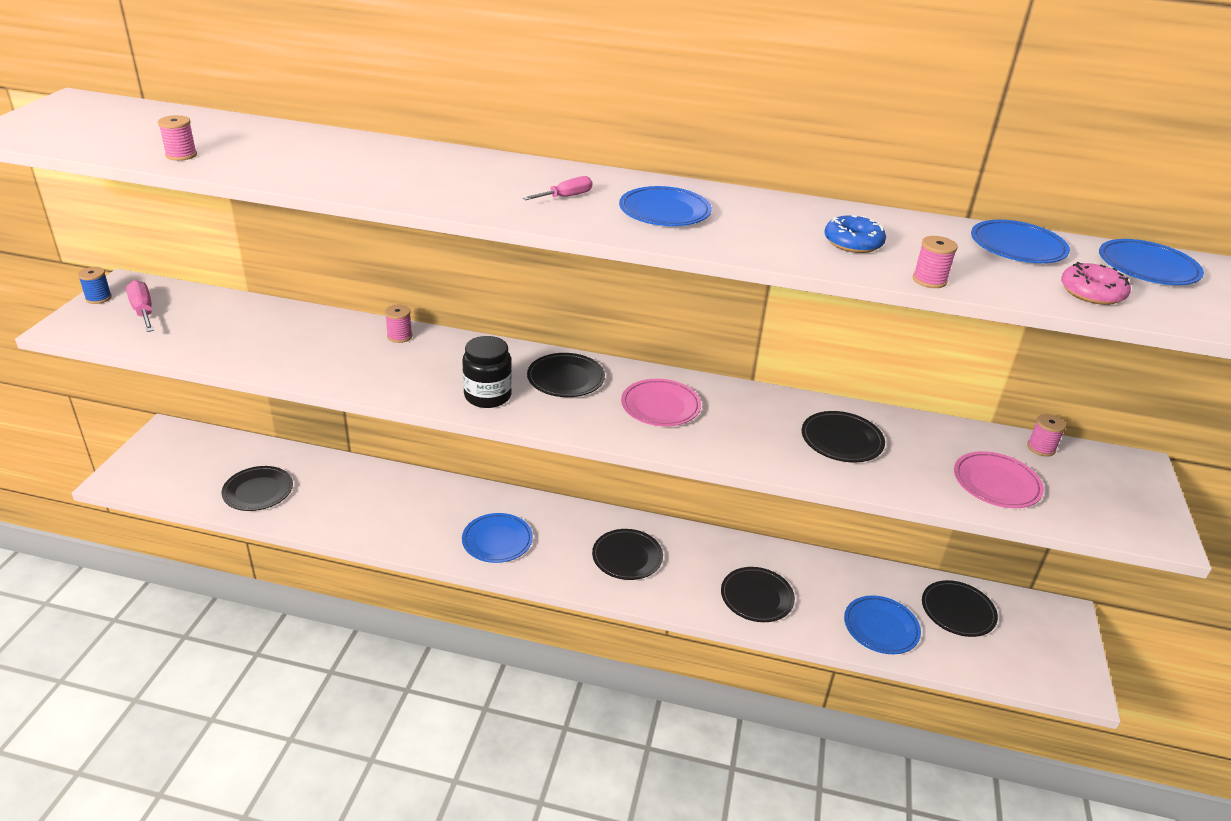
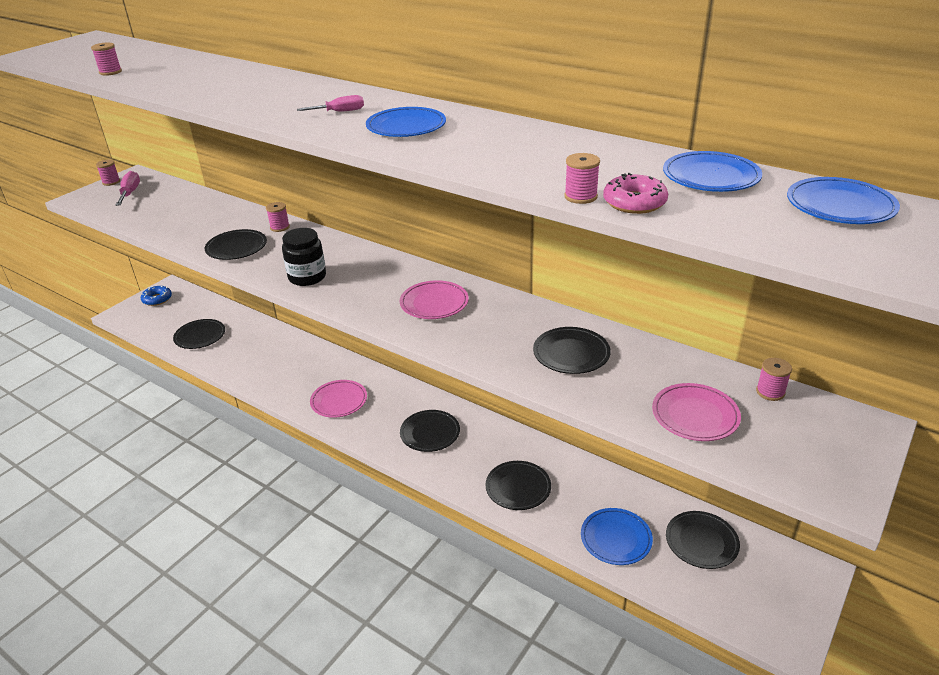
camera: 25 degrees right, 0 degrees up
(98, 298) = (111, 182): blue spool -> pink spool
(497, 541) = (339, 401): blue plate -> pink plate
(565, 379) = (376, 272): black plate -> black plate (236, 248)
(853, 242) = (545, 161): blue donut -> blue donut (157, 299)
(1092, 292) = (744, 222): pink donut -> pink donut (634, 202)

